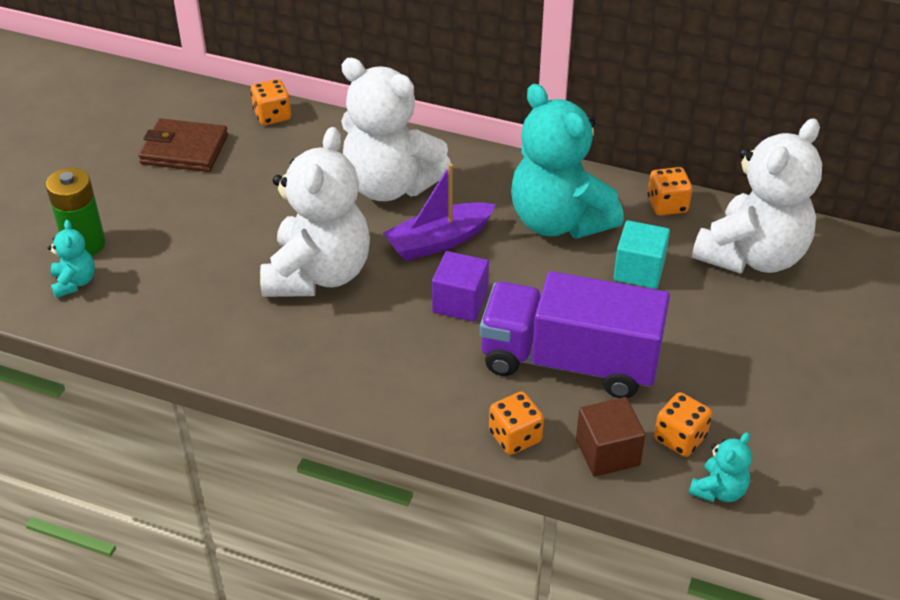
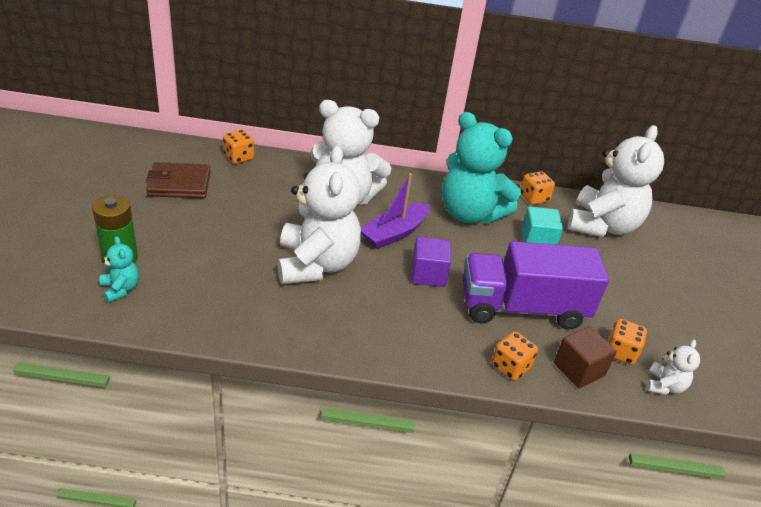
camera: 20 degrees left, 5 degrees down
(719, 490) = (664, 386): turquoise teddy bear -> white teddy bear

